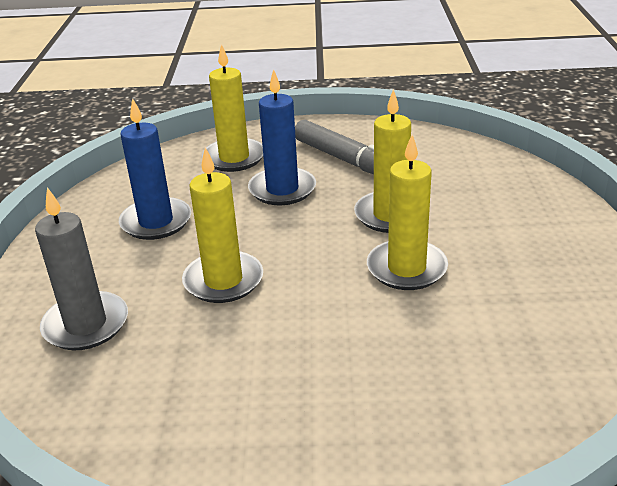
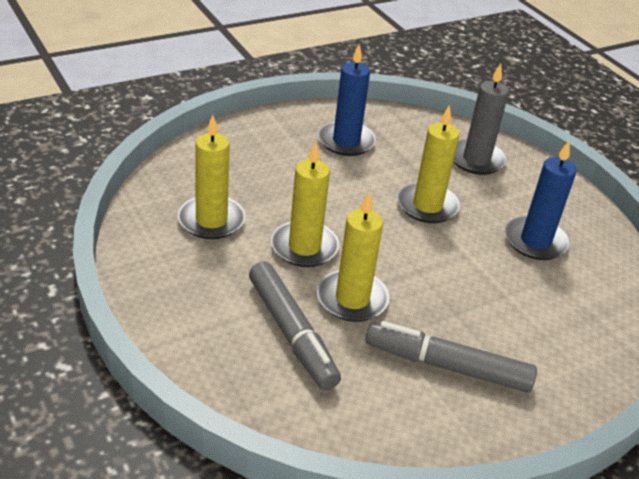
camera: 145 degrees right, 5 degrees up
(234, 158) = (565, 337): yellow candle -> yellow candle (211, 220)
(282, 189) = (474, 305): blue candle -> blue candle (346, 141)
(465, 204) = (291, 332): none -> grey marker

